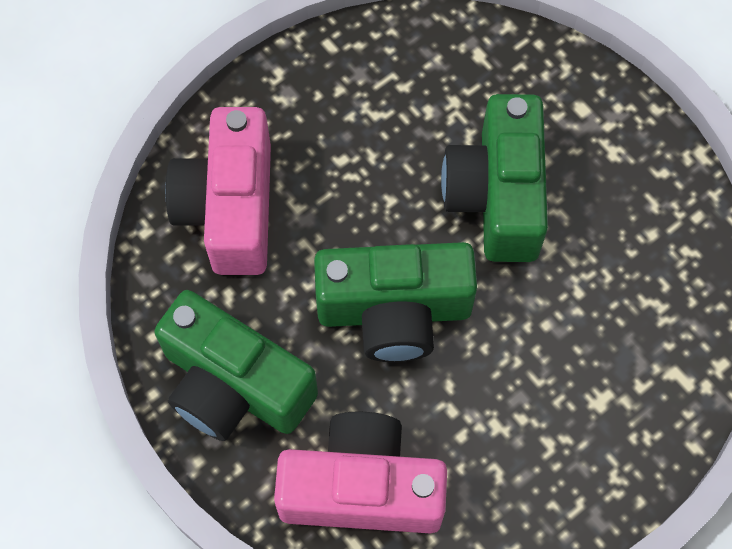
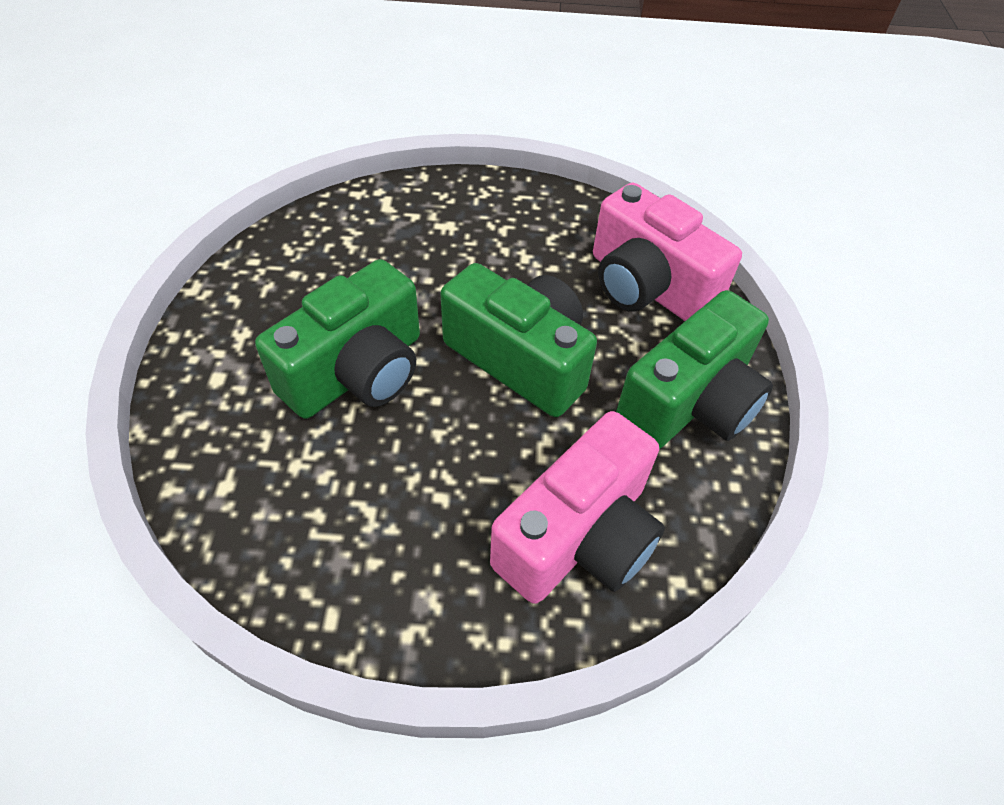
camera: 140 degrees left, 15 degrees down
(234, 385) = (690, 402): green camera -> green camera turned 60 degrees clockwise

